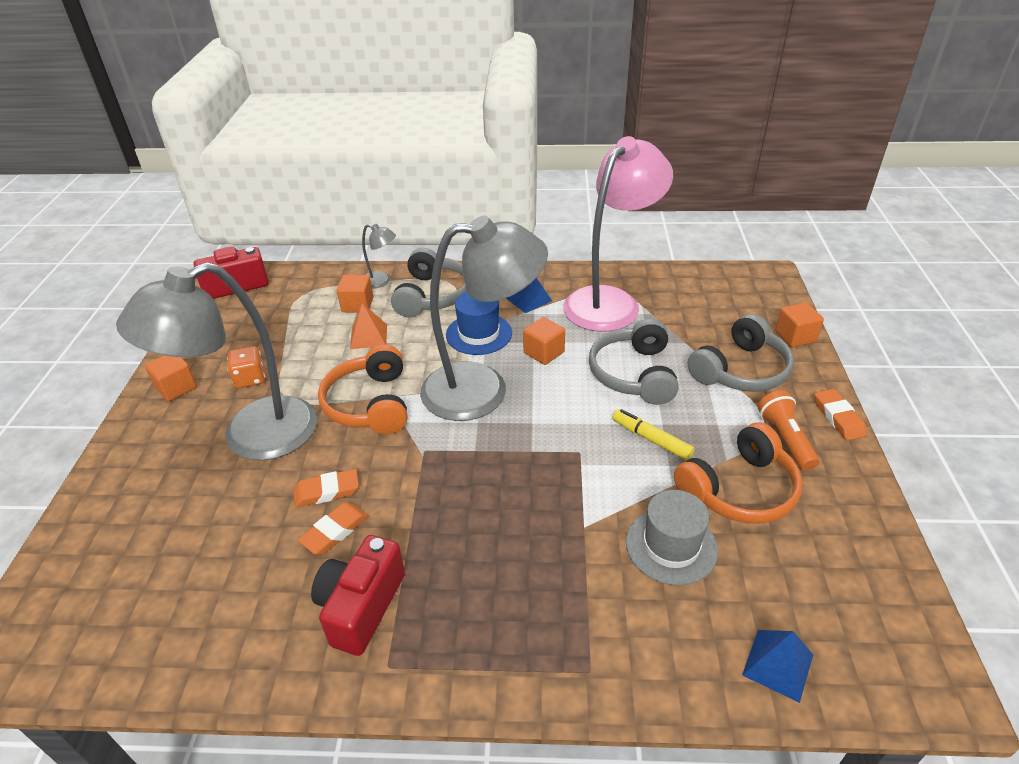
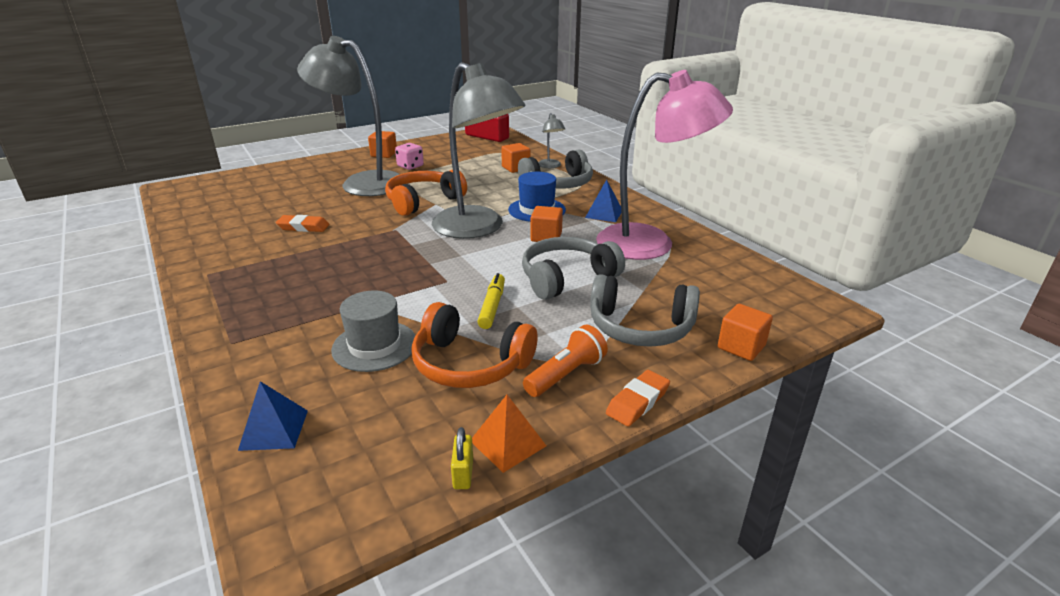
camera: 55 degrees right, 10 degrees down
(250, 379) = (410, 166): orange dice -> pink dice
(327, 491) = (334, 215): orange eraser -> none
(361, 606) = (249, 253): red camera -> none
(368, 336) = (488, 180): orange pyramid -> orange pyramid (508, 443)
(887, 548) = (463, 473): none -> yellow padlock

